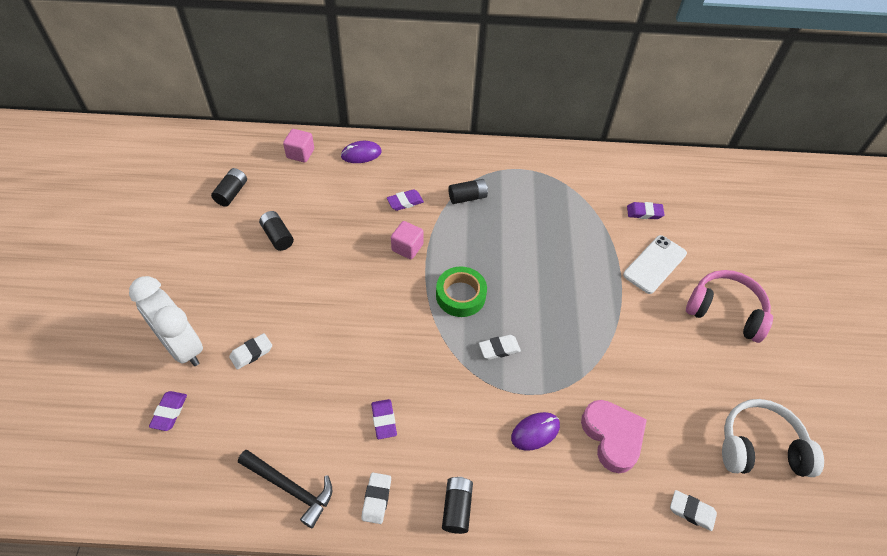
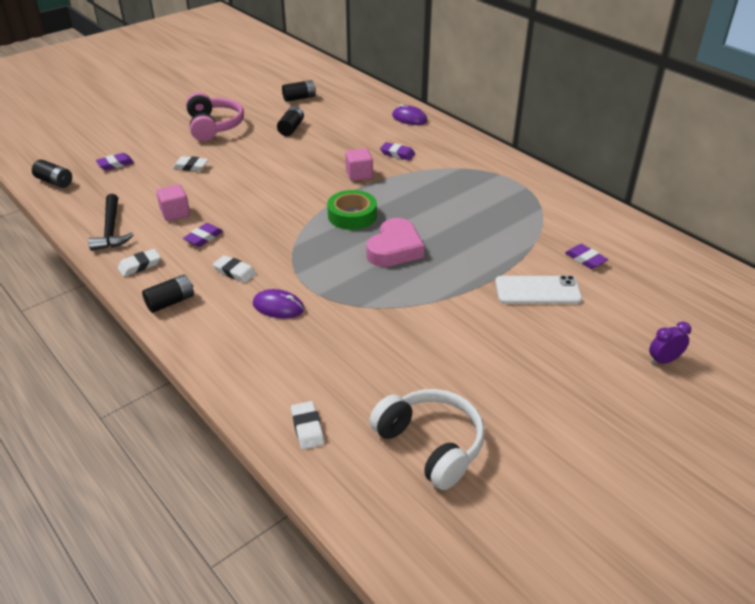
camera: 50 degrees right, 15 degrees down
(182, 346) = (165, 144): white clock -> none
(300, 153) = (370, 100): pink cube -> pink cube (175, 213)
(467, 197) = (446, 174): black battery -> black battery (55, 182)
(499, 349) = (330, 255): white eraser -> white eraser (235, 272)
(612, 437) = (324, 348): pink heart -> pink heart (395, 249)
(725, 311) = (554, 355): pink headphones -> pink headphones (214, 126)
(771, 263) = (663, 360): none -> purple clock

